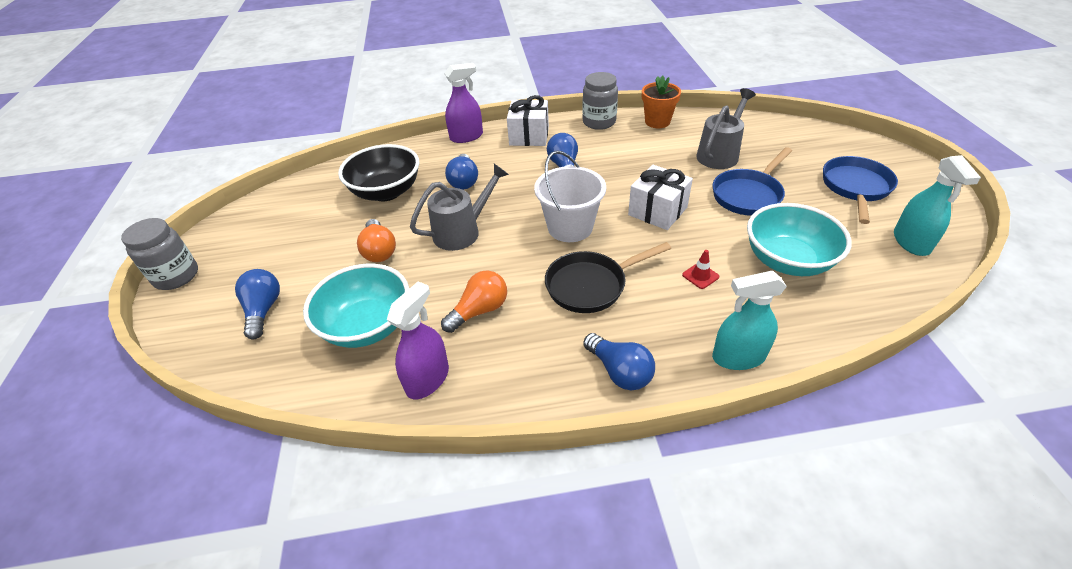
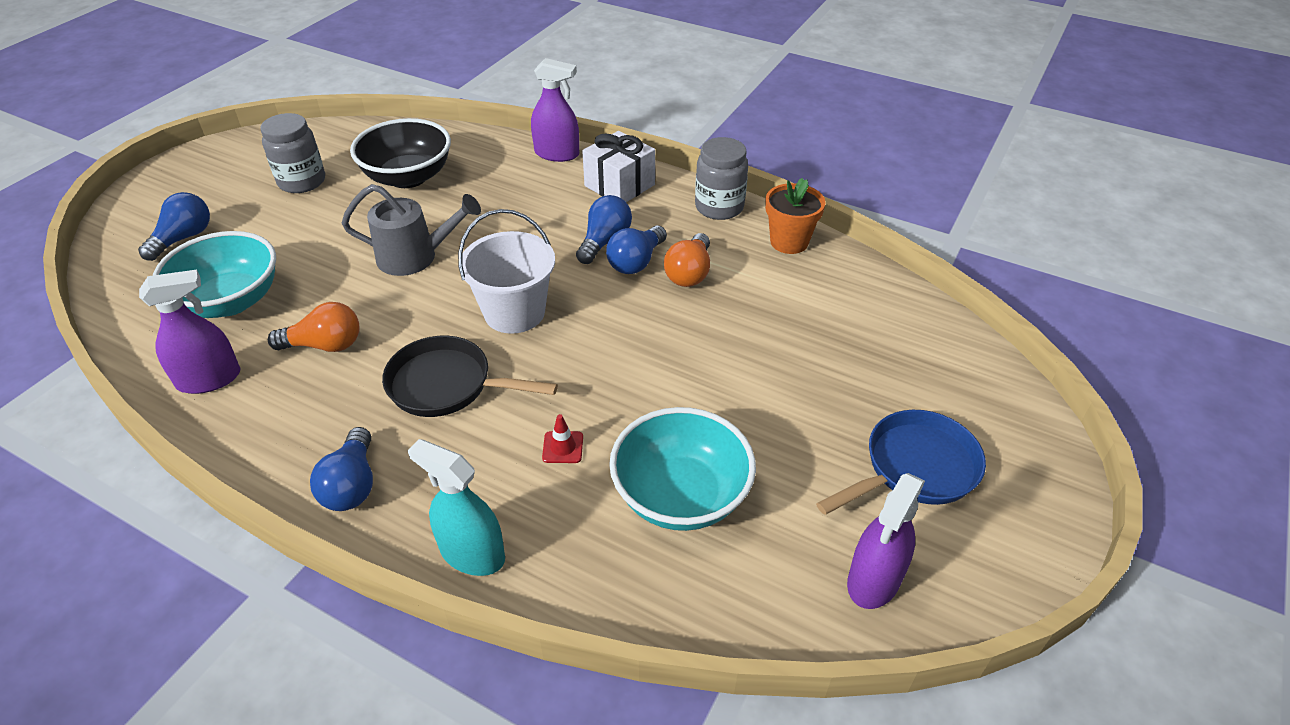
camera: 35 degrees right, 0 degrees up
(176, 276) = (168, 170): grey jar -> grey jar (302, 181)
(379, 251) = (327, 235): orange light bulb -> orange light bulb (689, 273)
(464, 181) = (488, 203): blue light bulb -> blue light bulb (636, 262)
(657, 211) = (626, 349): white gift -> none
(720, 154) = (804, 323): grey watering can -> none
(748, 195) = (758, 393): blue pan -> none
(911, 242) = (874, 580): turquoise spray bottle -> purple spray bottle

